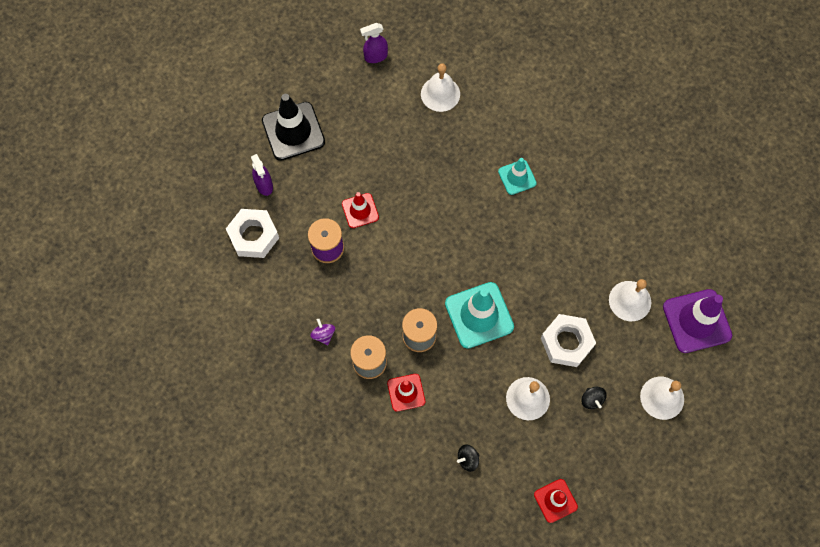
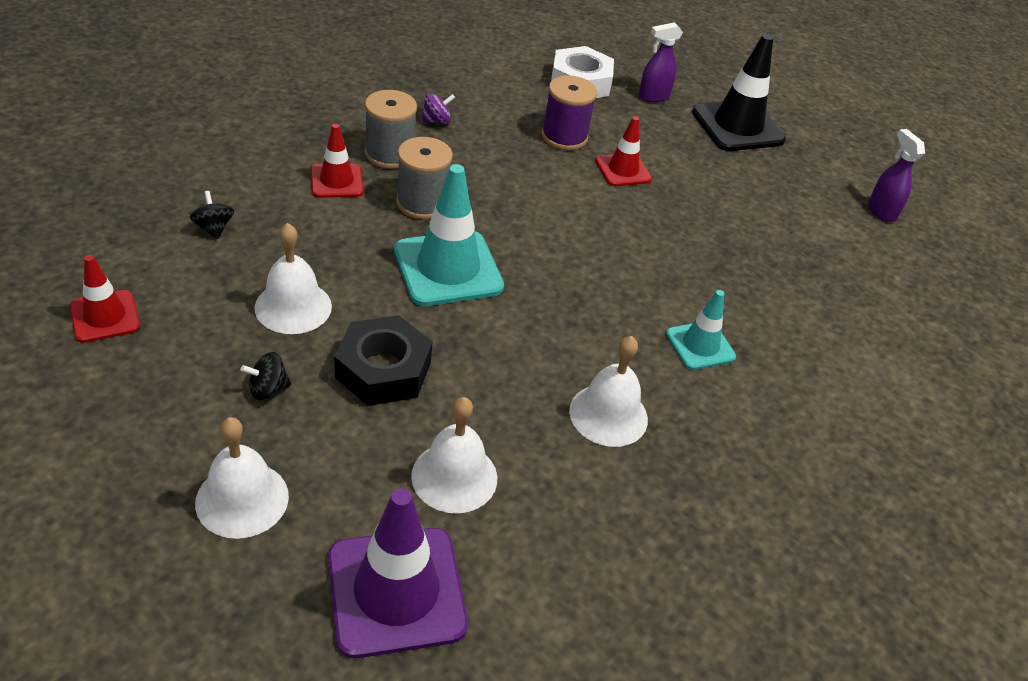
camera: 85 degrees right, 25 degrees down
(440, 94) = (837, 272): white bell -> white bell (608, 414)
(566, 342) = (383, 369): white nut -> black nut

